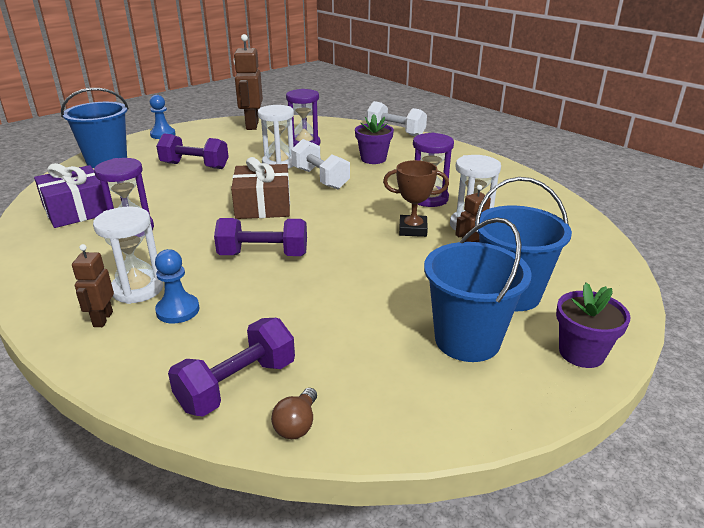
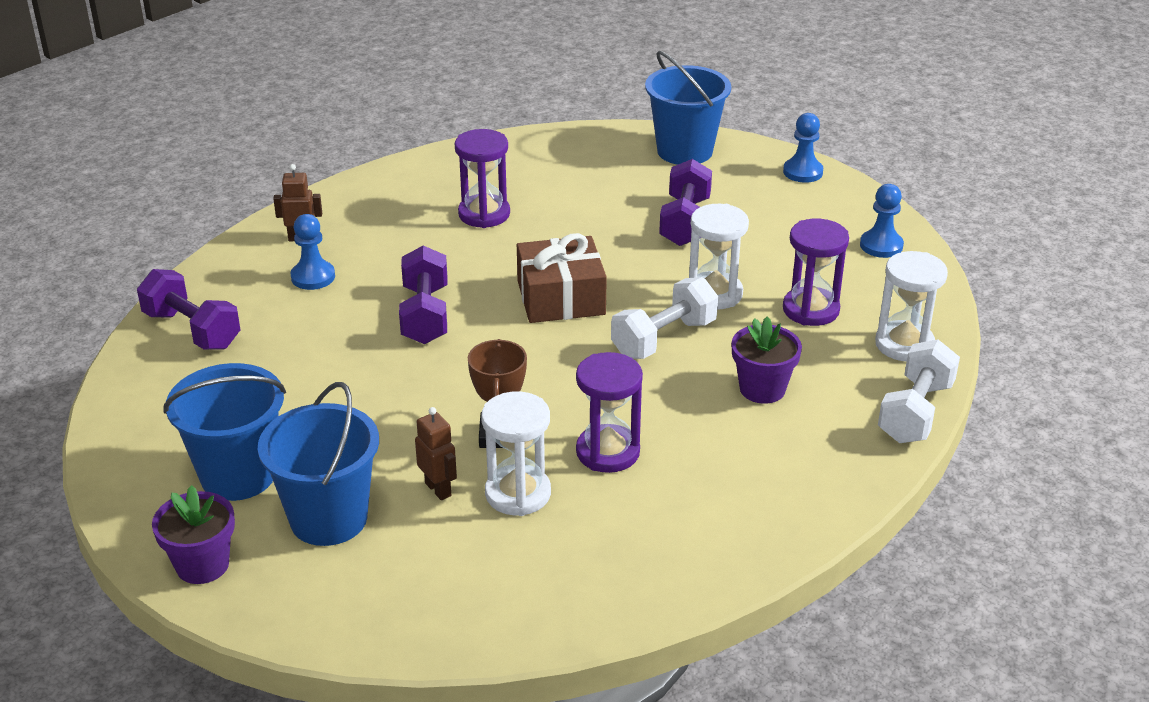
camera: 85 degrees right, 5 degrees up
(77, 210) = (529, 167): purple gift -> none
(138, 289) = (354, 246): white hourglass -> white hourglass (904, 344)
(252, 125) = (881, 245): brown robot -> blue pawn
(297, 425) = (135, 368): brown light bulb -> none

